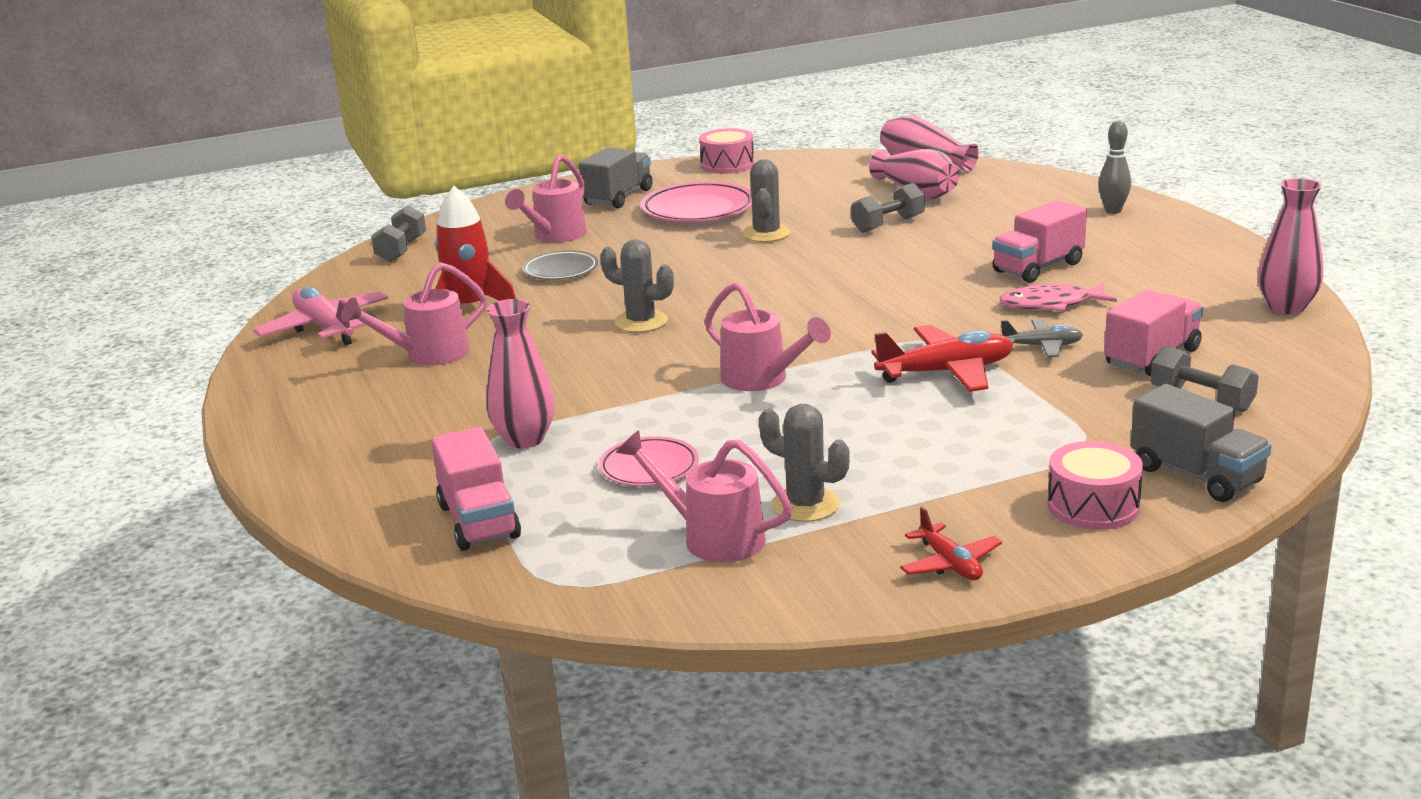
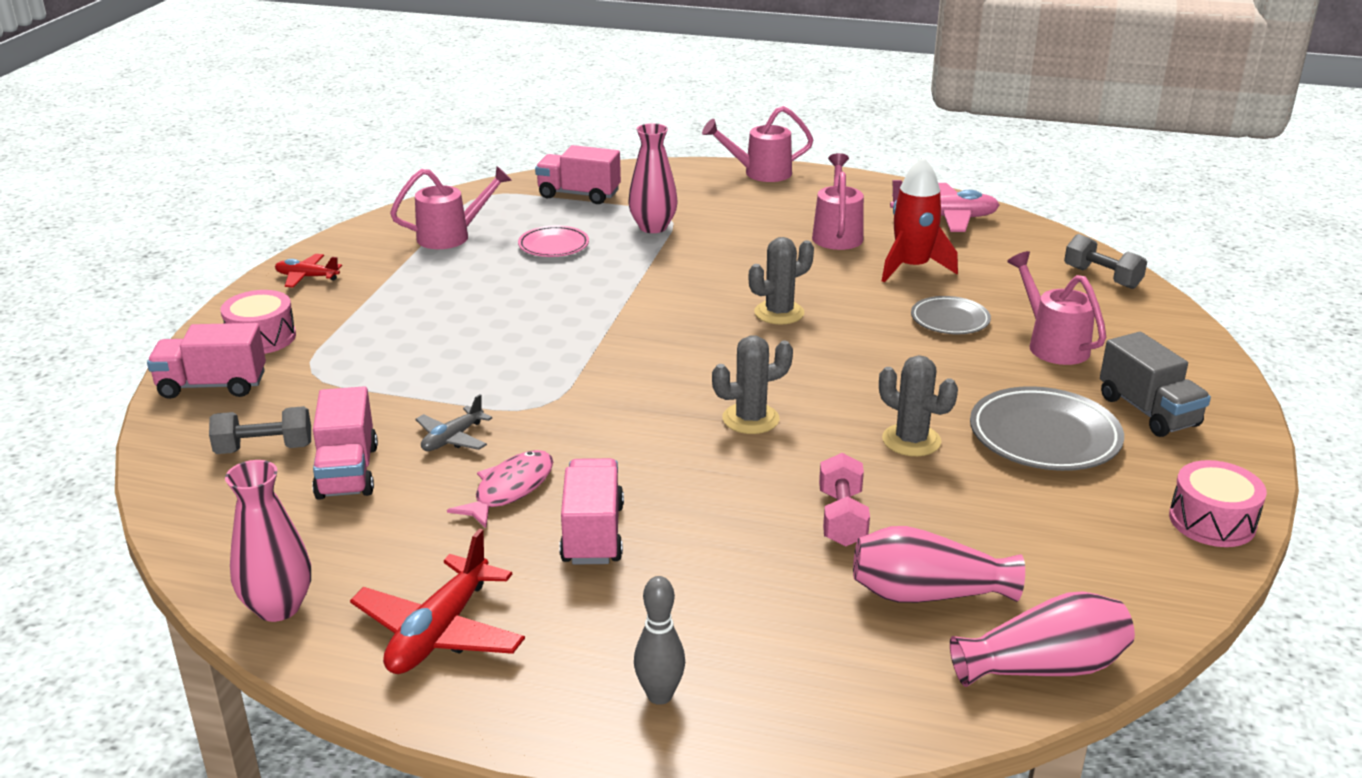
camera: 125 degrees right, 5 degrees up
(698, 210) = (1044, 436): pink plate -> grey plate
(761, 379) = (603, 316): pink watering can -> pink watering can (761, 173)
(806, 505) = (431, 267): grey cactus -> grey cactus (750, 419)
(888, 224) = (842, 518): grey dumbbell -> pink dumbbell
(946, 372) = (489, 380): red plane -> red plane (439, 632)
(1196, 475) = (212, 386): grey truck -> pink truck

